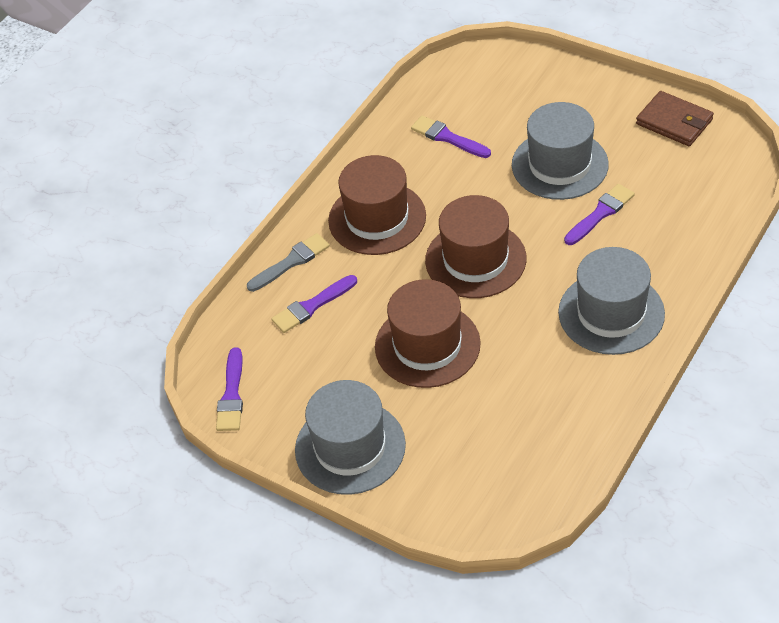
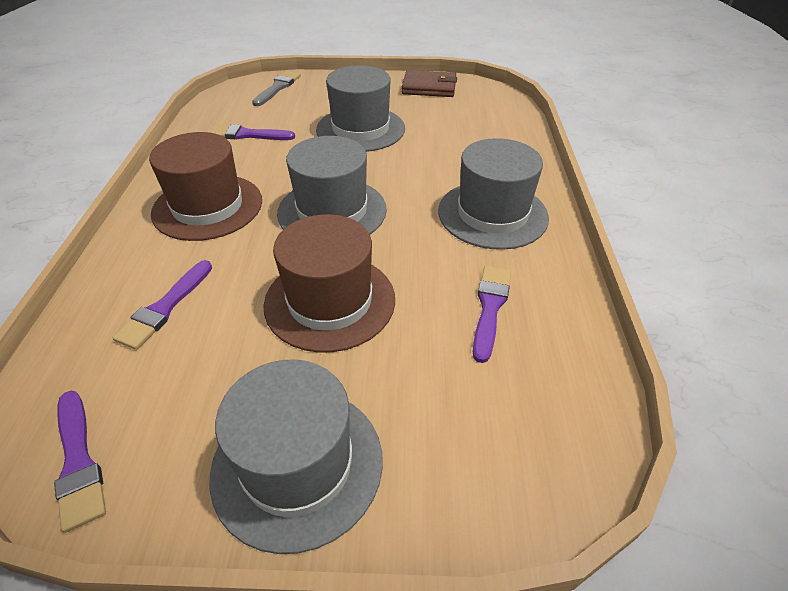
camera: 35 degrees left, 5 degrees down
(291, 262) = (120, 271): grey brush -> grey brush (278, 88)
(475, 259) = (332, 211): brown hat -> grey hat
(600, 213) = (421, 150): purple brush -> purple brush (490, 307)

